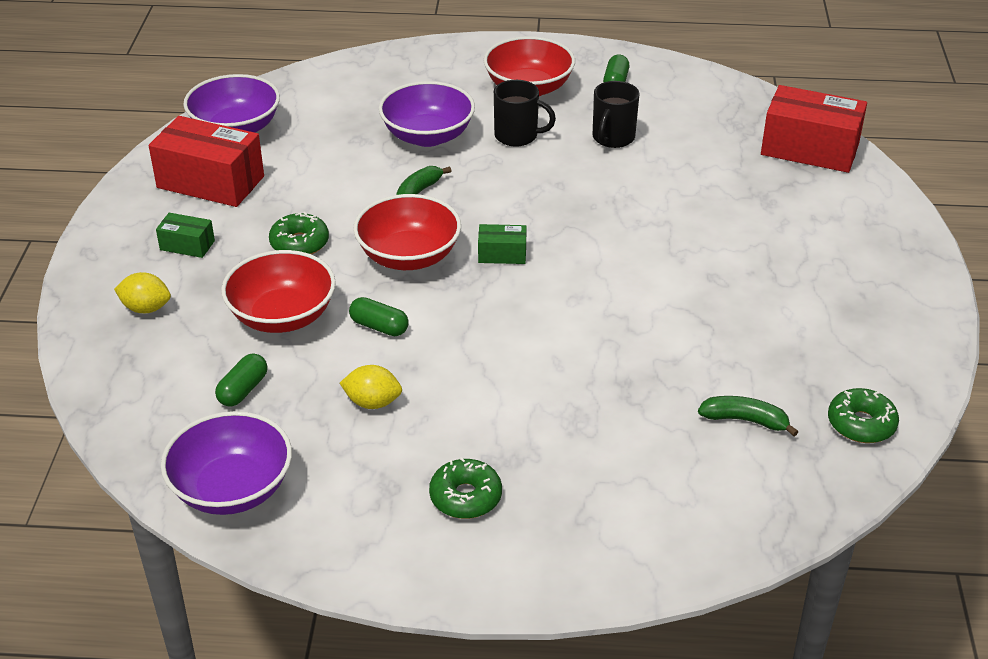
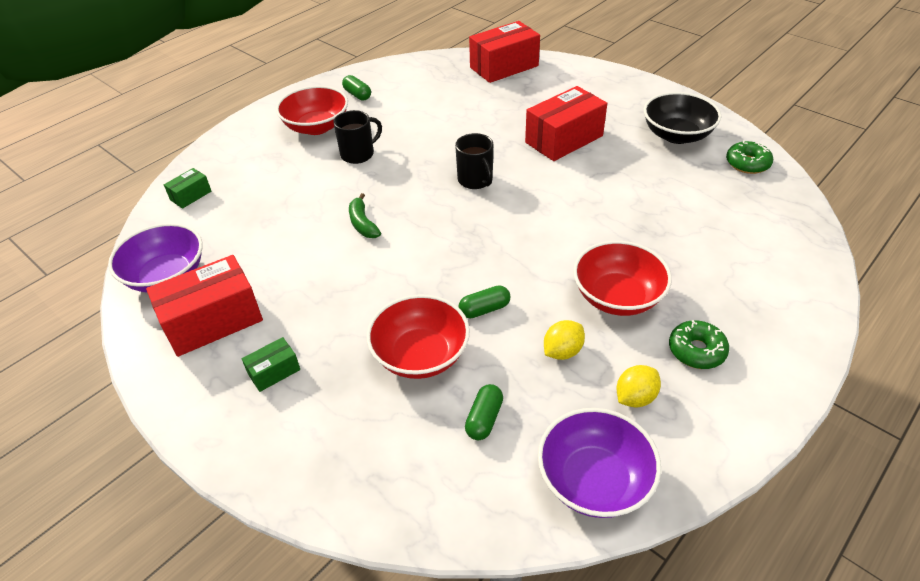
camera: 50 degrees left, 5 degrees up
(146, 308) = (324, 436): yellow lemon -> yellow lemon (635, 397)
(243, 390) = (484, 419): green capsule -> green capsule turned 45 degrees clockwise
(299, 243) = (347, 306): green donut -> none
(409, 256) = (424, 259): red bowl -> red bowl (617, 297)
(427, 136) = (307, 189): purple bowl -> none
(502, 254) = (469, 217): green box -> green box (191, 195)
(612, 138) = (409, 121): black mug -> black mug (475, 180)
(720, 257) = (564, 139): none -> red box
(745, 420) = (713, 200): green banana -> none
(846, 342) = (677, 135): none -> black bowl

